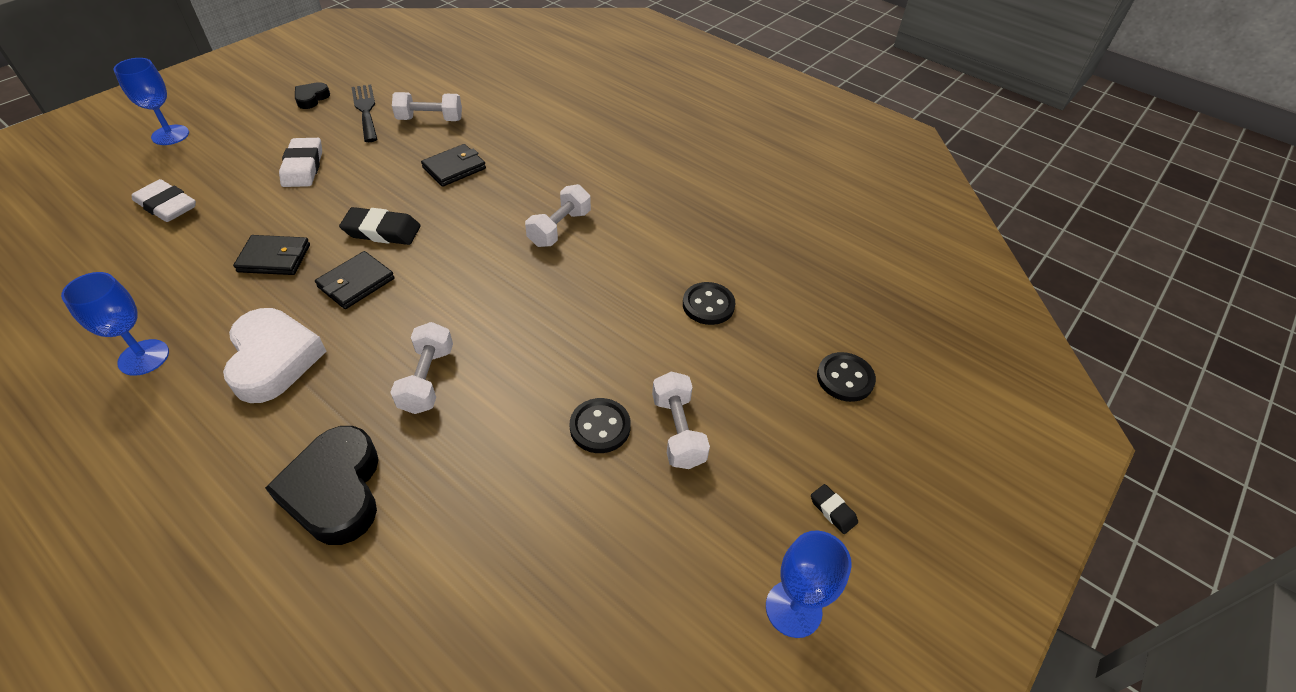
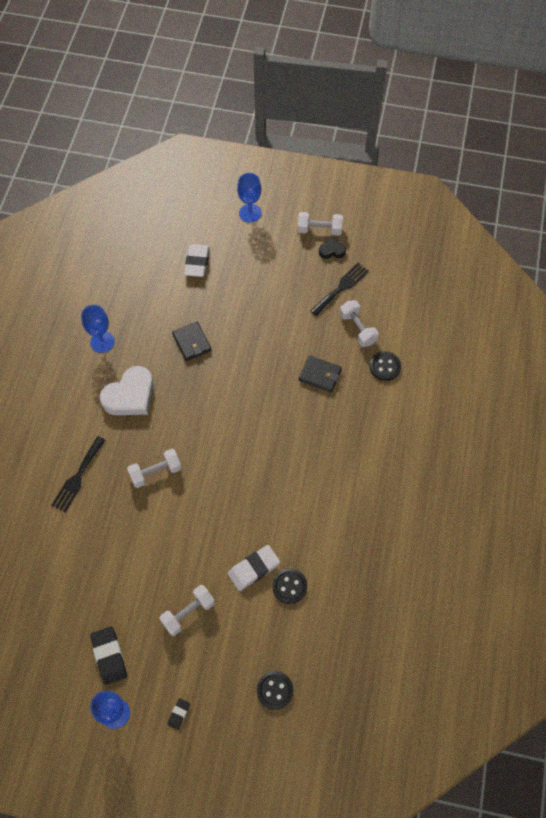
camera: 65 degrees right, 15 degrees up
(303, 167) = (268, 298): white eraser -> white eraser (254, 569)
(335, 491) = (78, 477): black heart -> black fork
(356, 283) = (198, 393): black wallet -> none
(382, 231) = (242, 377): black eraser -> black eraser (109, 656)
(559, 228) = (304, 467): white dumbbell -> white dumbbell (319, 230)
(600, 427) = (170, 572): black button -> black button (385, 367)

